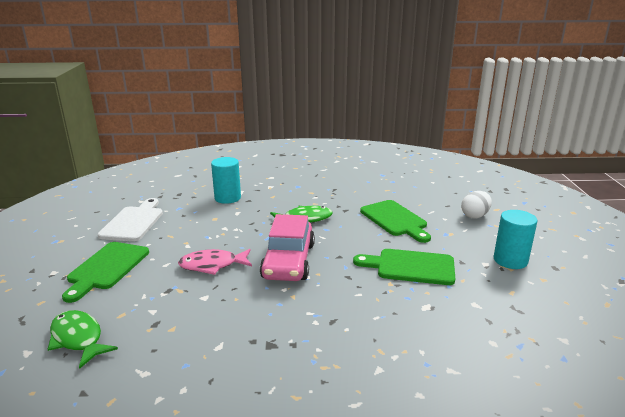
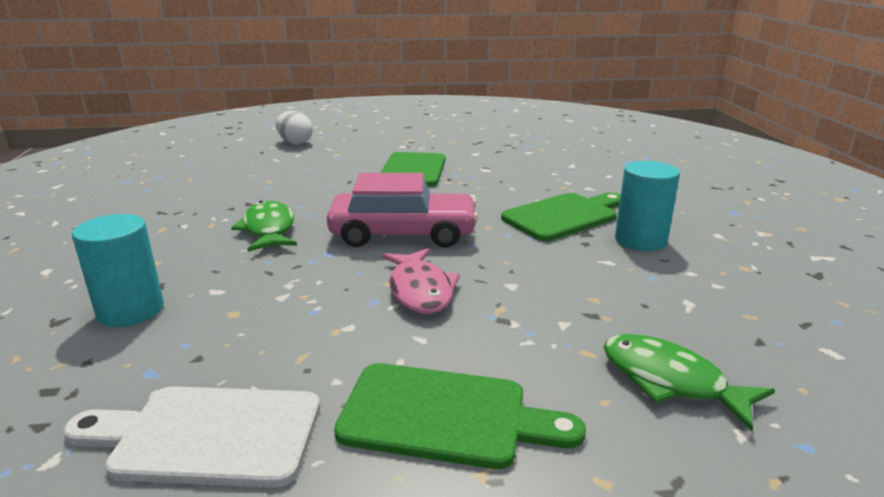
camera: 95 degrees left, 0 degrees up
(78, 339) = (670, 381): green fish -> green fish turned 90 degrees clockwise
(395, 220) = (293, 176): green cutting board -> green cutting board (564, 216)
(510, 260) = (396, 138): turquoise cylinder -> turquoise cylinder (640, 240)

